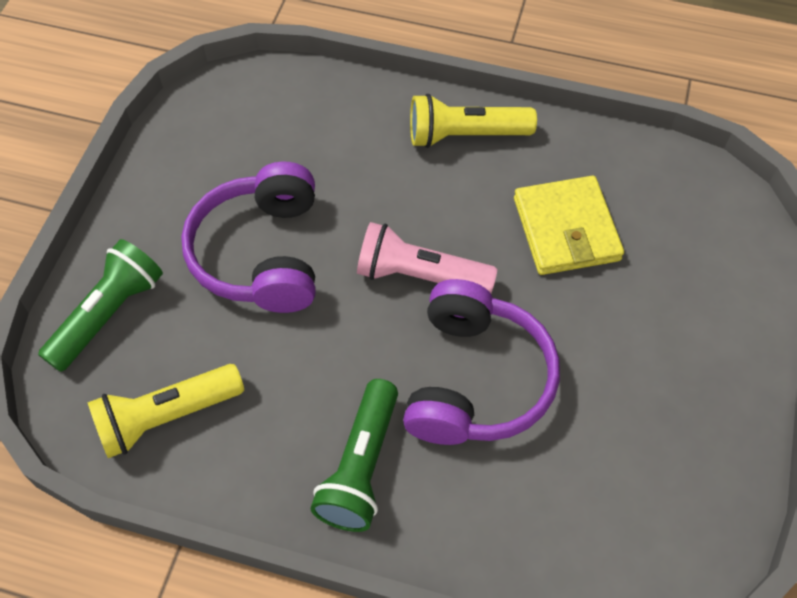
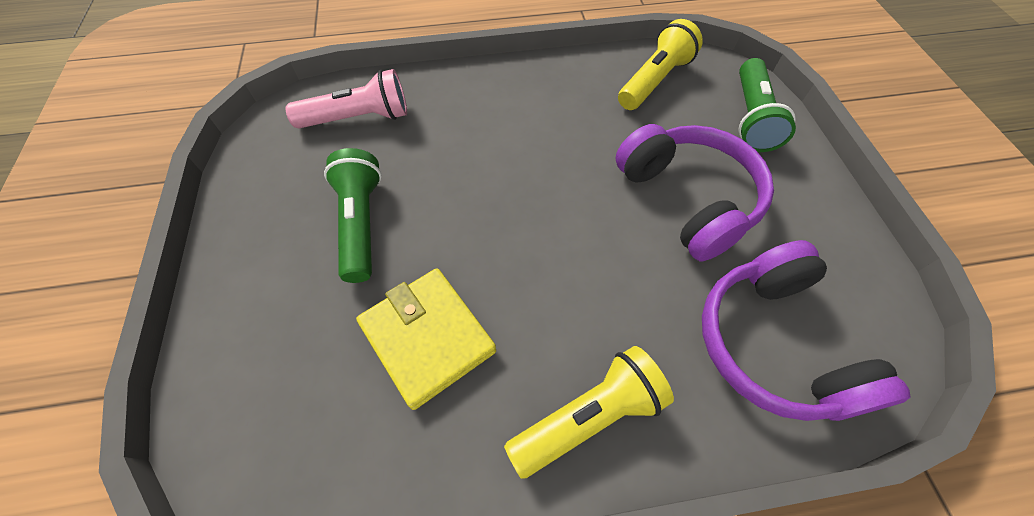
camera: 155 degrees right, 0 degrees up
(361, 467) = (514, 98): green flashlight -> green flashlight (360, 223)
(419, 275) = (547, 233): pink flashlight -> pink flashlight (359, 118)
(476, 380) = (460, 172): purple headphones -> purple headphones (773, 345)

